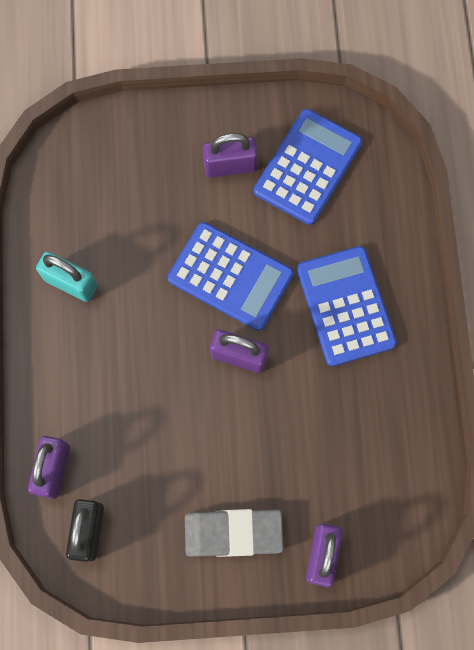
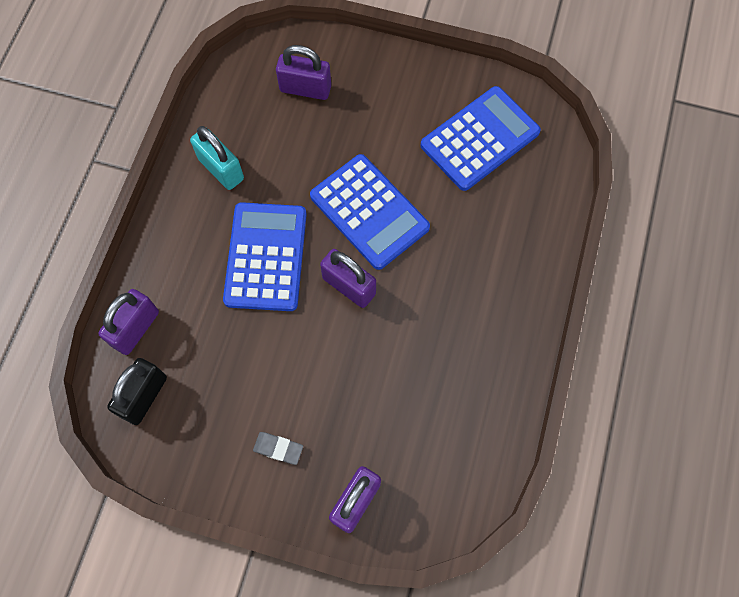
camera: 20 degrees right, 5 degrees down
(230, 166) = (407, 115): purple padlock -> purple padlock (305, 89)
(233, 533) = (278, 448): grey eraser -> grey eraser, size x0.48
(345, 306) = (468, 275): blue calculator -> blue calculator (265, 257)

